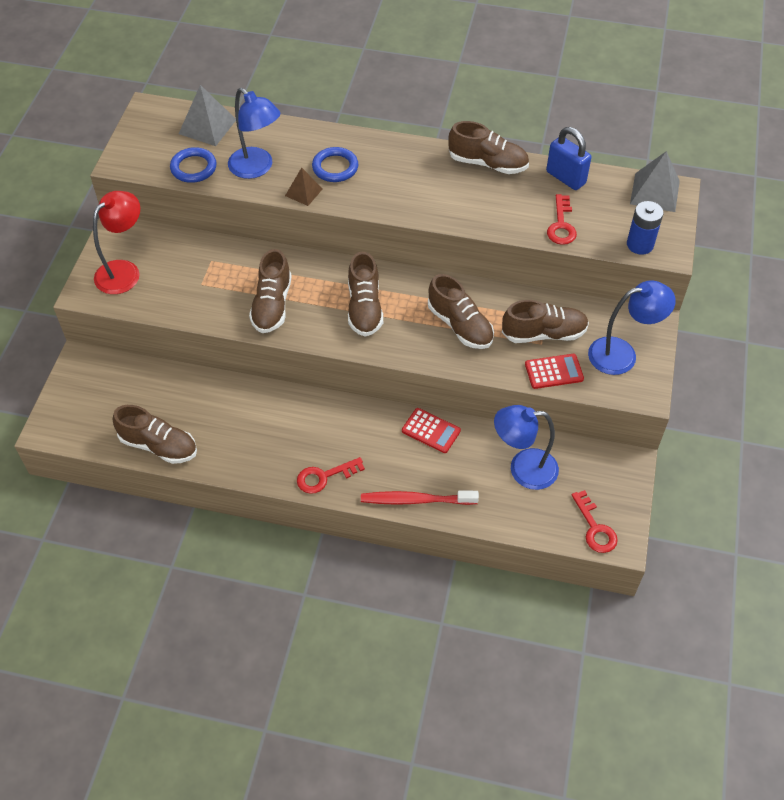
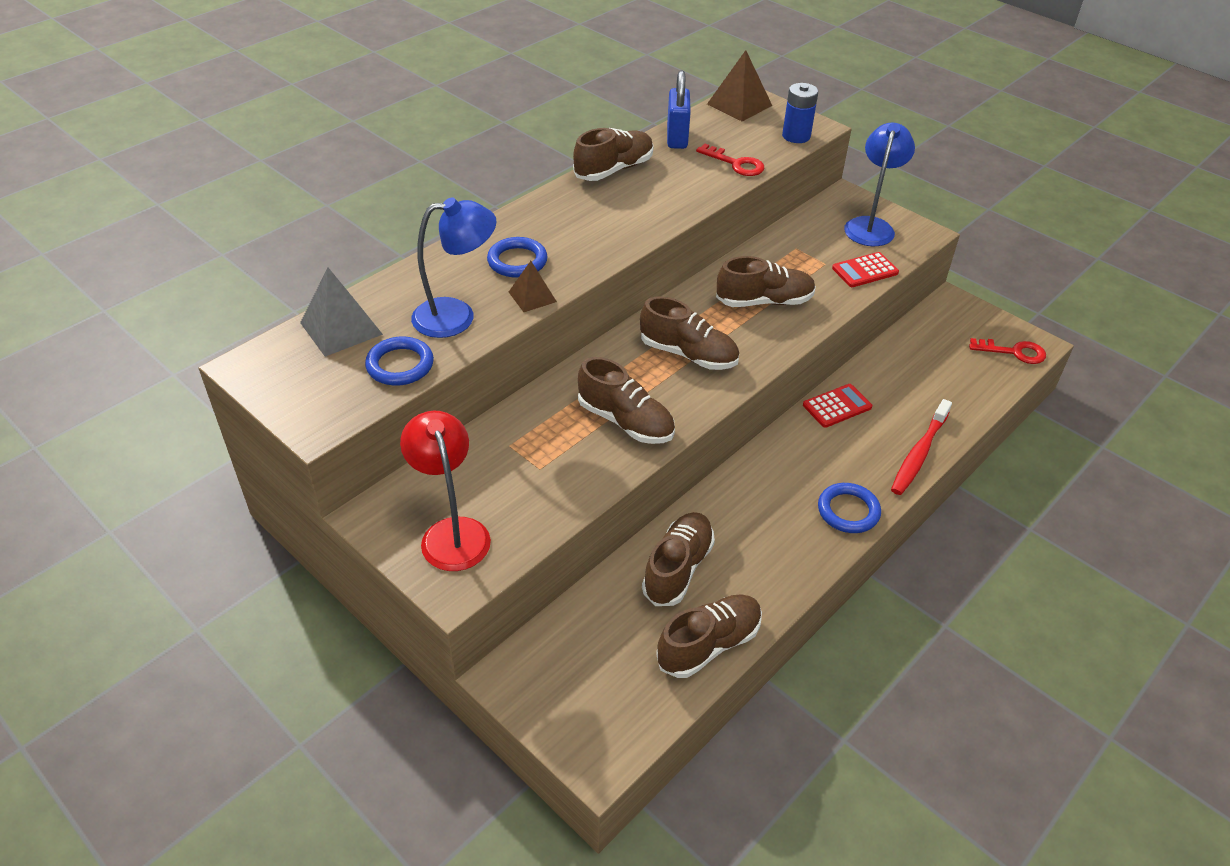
camera: 60 degrees left, 10 degrees down
(324, 477) = (848, 511): red key -> blue ring
(523, 469) = (922, 366): blue lamp -> none
(544, 333) = (814, 257): brown shoe -> brown shoe (678, 568)
(554, 372) = (865, 270): red calculator -> red calculator turned 135 degrees counterclockwise
(565, 178) = (677, 138): blue padlock -> blue padlock turned 75 degrees counterclockwise
(654, 192) = (739, 105): grey pyramid -> brown pyramid

